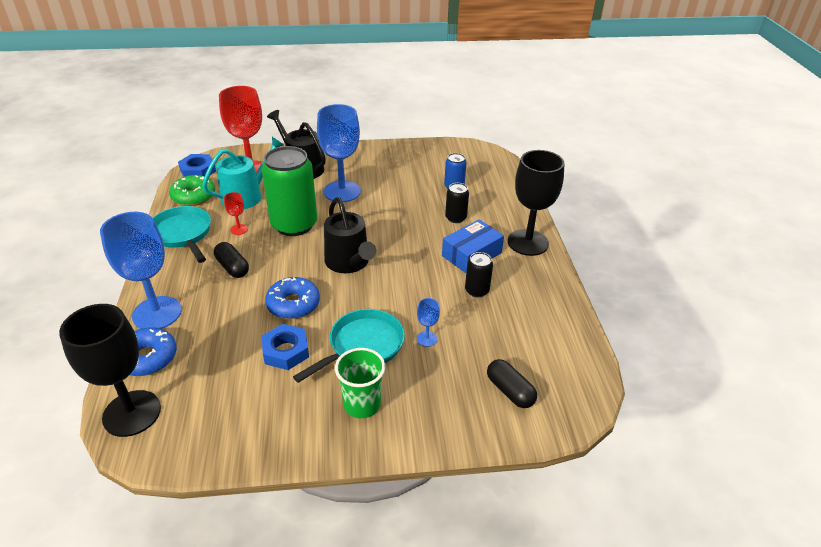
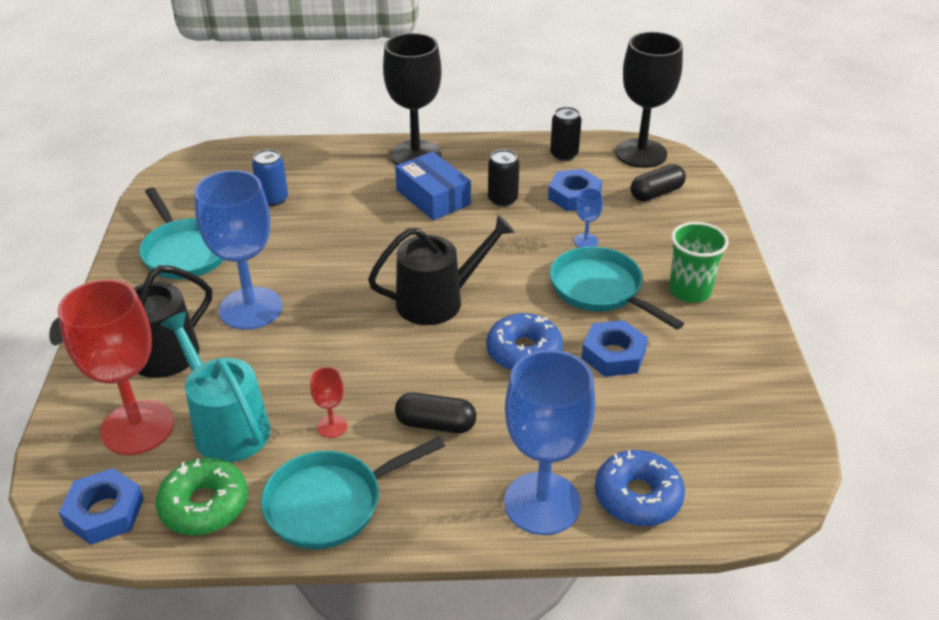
camera: 85 degrees left, 0 degrees up
(132, 413) = (739, 495): black goblet -> black goblet (641, 153)
(232, 267) = (435, 424): black capsule -> black capsule turned 45 degrees clockwise
(294, 225) = (333, 360): green can -> none
(394, 163) = (185, 252): none -> turquoise pan
(455, 218) = (351, 203): black can -> black can (564, 155)
(491, 333) = (574, 196): none -> blue nut

